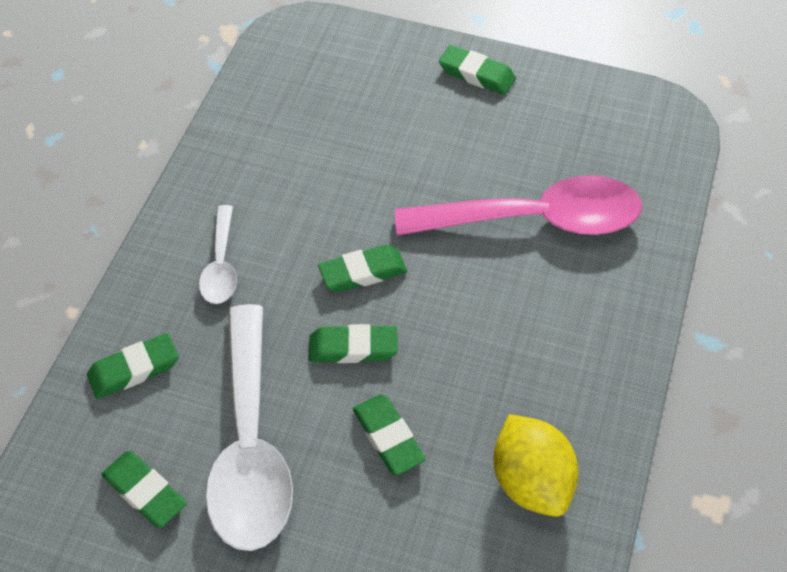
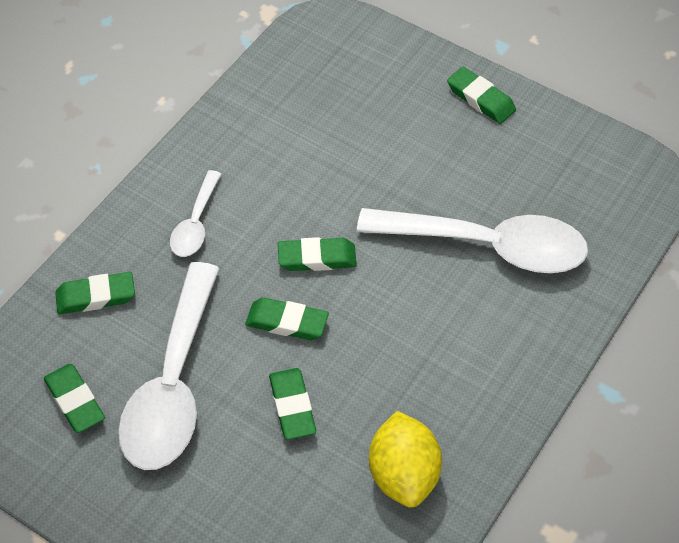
camera: 15 degrees right, 0 degrees up
(535, 219) = (488, 246): pink spoon -> white spoon

